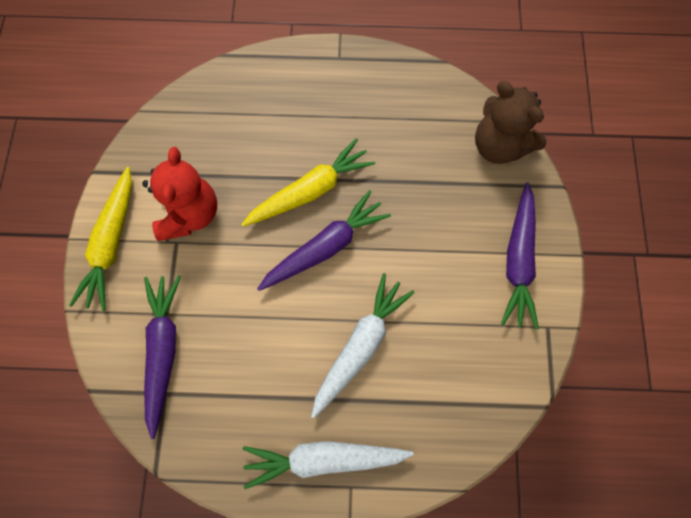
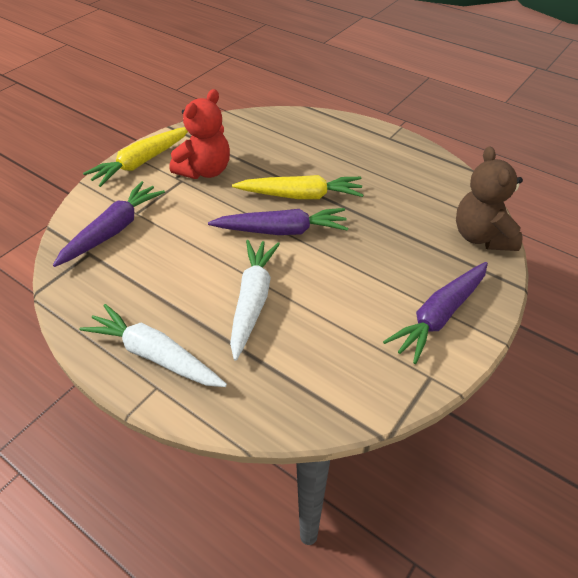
camera: 35 degrees right, 25 degrees down
(360, 345) = (253, 300): white carrot -> white carrot turned 60 degrees counterclockwise

